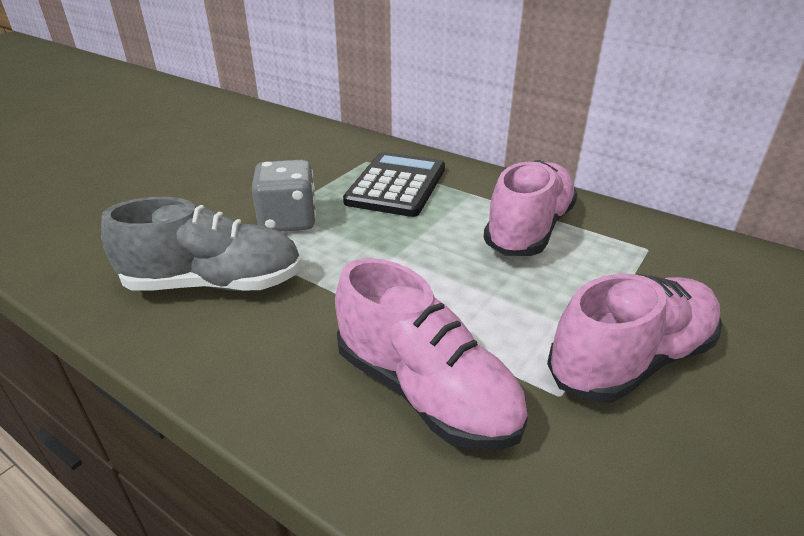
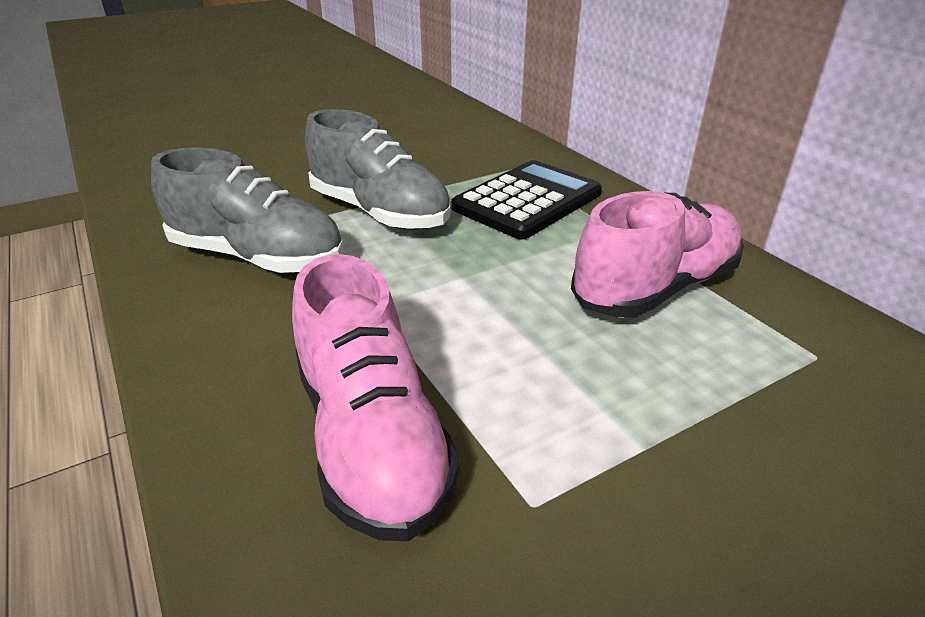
camera: 25 degrees right, 0 degrees up
(288, 220) = (379, 212): grey dice -> grey shoe
(630, 360) = (669, 496): pink shoe -> none

